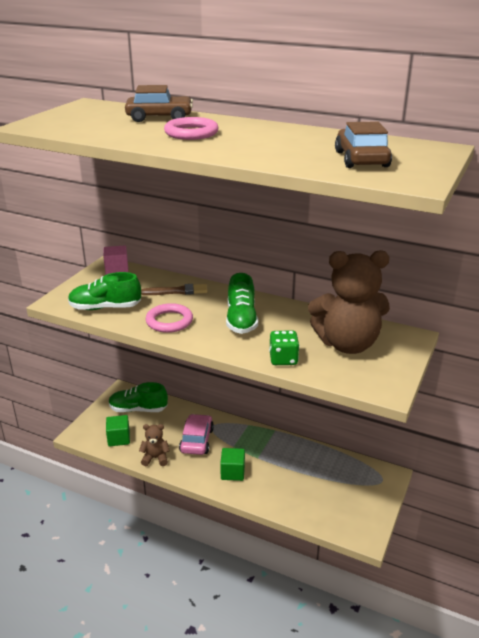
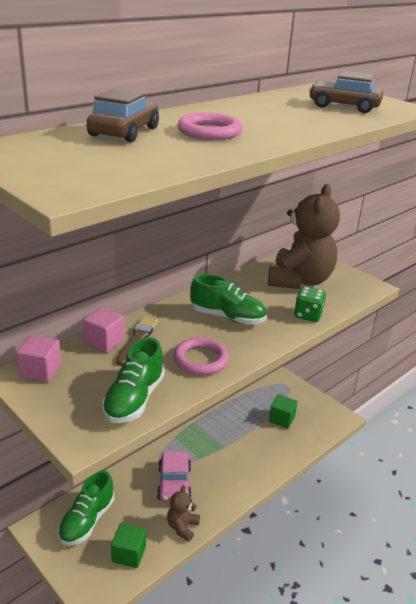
camera: 70 degrees left, 0 degrees up
(165, 281) = (104, 341): none -> pink cube
(196, 440) = (174, 483): pink car -> pink car turned 120 degrees counterclockwise
(232, 472) = (235, 471): green cube -> green cube (281, 419)

